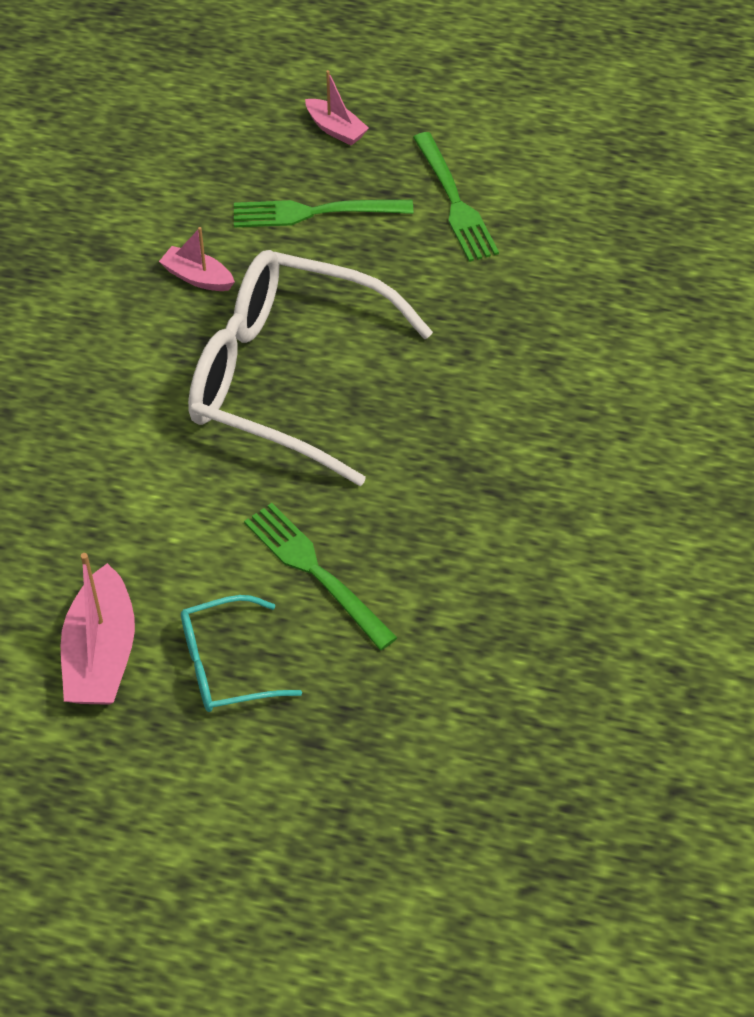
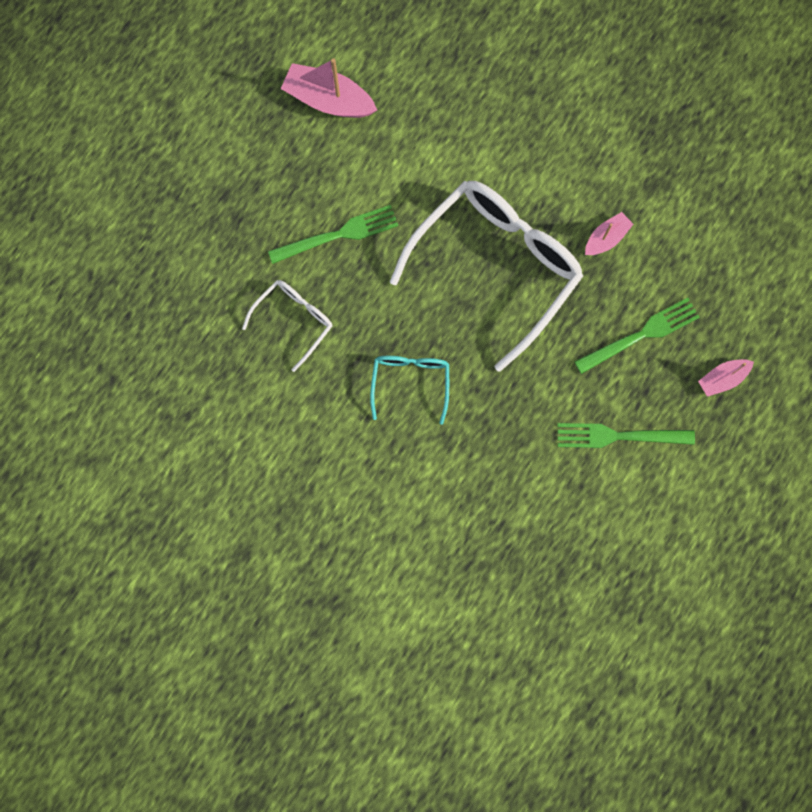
camera: 110 degrees right, 25 degrees up
(225, 666) = (293, 164): turquoise glasses -> turquoise glasses (410, 382)
(314, 213) = (641, 334): green fork -> green fork turned 45 degrees clockwise
(469, 583) = (294, 320): none -> white glasses

